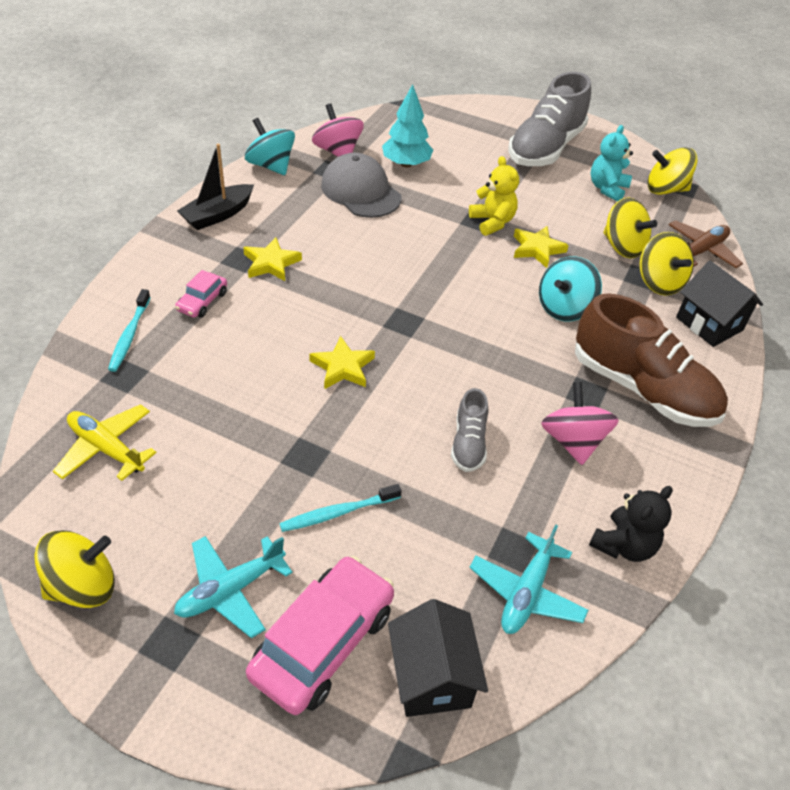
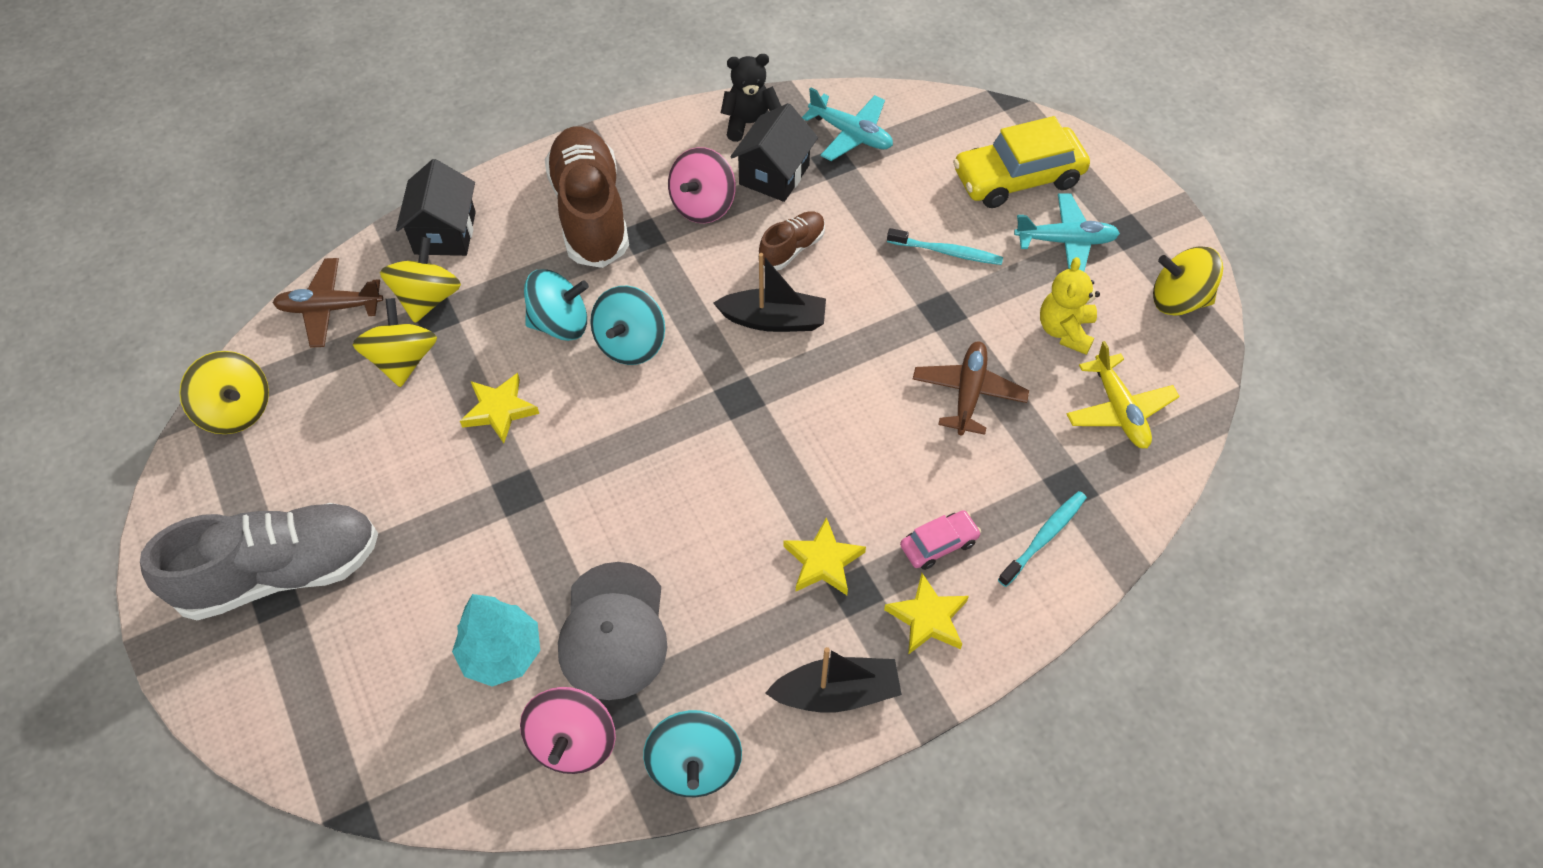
camera: 140 degrees left, 10 degrees up
(240, 402) = (968, 393): none -> brown plane
(323, 642) = (1018, 178): pink car -> yellow car
(343, 367) = (844, 378): yellow star -> yellow star (927, 618)
(429, 381) = (773, 320): none -> black boat
(432, 677) = (958, 126): black house -> black house (774, 175)
(468, 443) = (792, 248): grey shoe -> brown shoe
(492, 222) = (504, 478): yellow teddy bear -> yellow teddy bear (1065, 331)
(507, 318) = (630, 344): none -> turquoise spinning top
(526, 593) = (851, 134): turquoise plane -> turquoise plane turned 60 degrees clockwise
(607, 188) = (302, 452): turquoise teddy bear -> none

